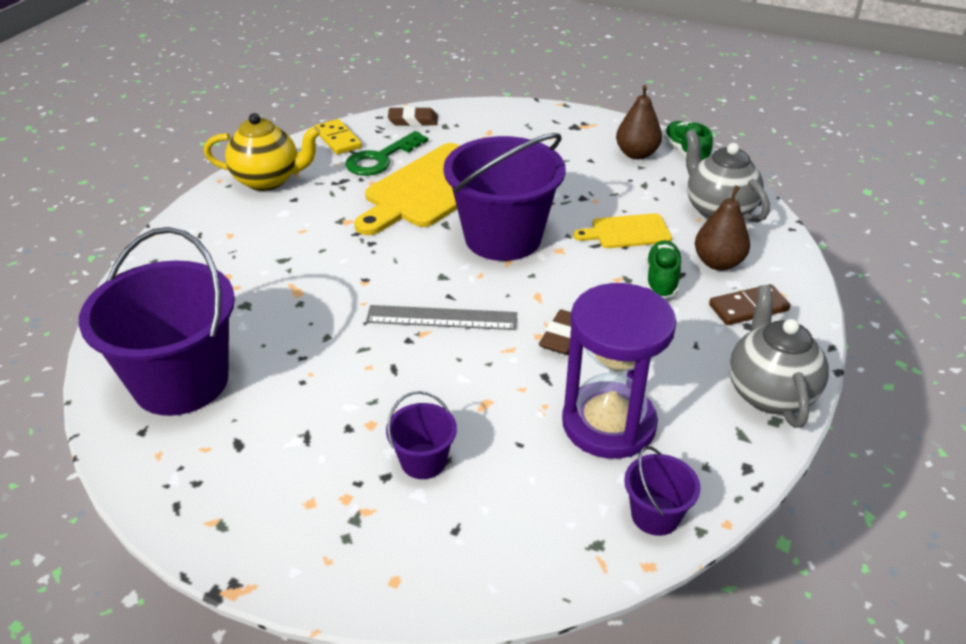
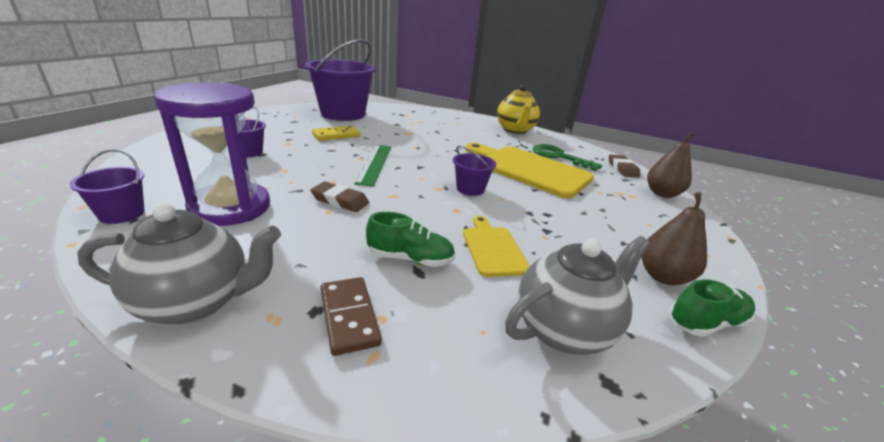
camera: 85 degrees right, 10 degrees down
(338, 139) = (574, 146): yellow domino -> yellow domino (336, 135)
(441, 318) = (374, 164): grey ruler -> green ruler
(503, 237) = (470, 189): purple bucket -> purple bucket, size x0.45
(718, 263) = (442, 307): brown pear -> brown pear (662, 194)

